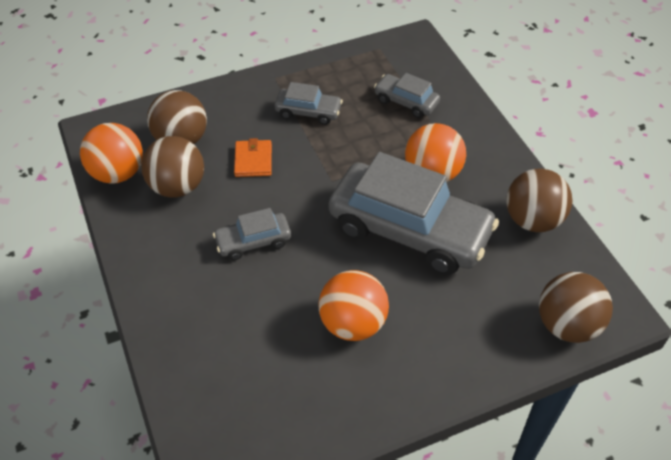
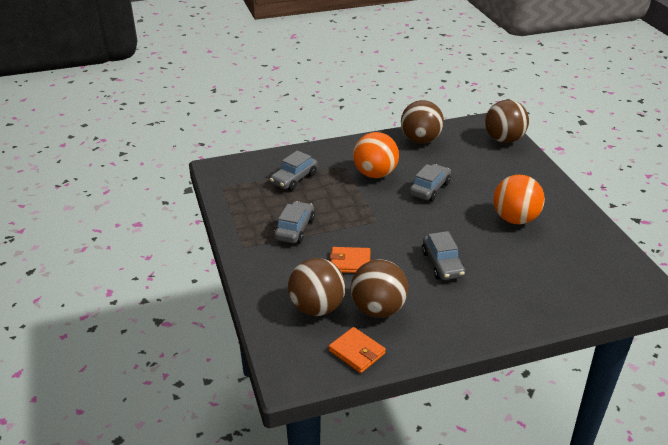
camera: 85 degrees left, 15 degrees down
(118, 173) = (357, 352): orange ball -> orange wallet
(409, 230) = (429, 189): grey car -> grey car, size x0.46

